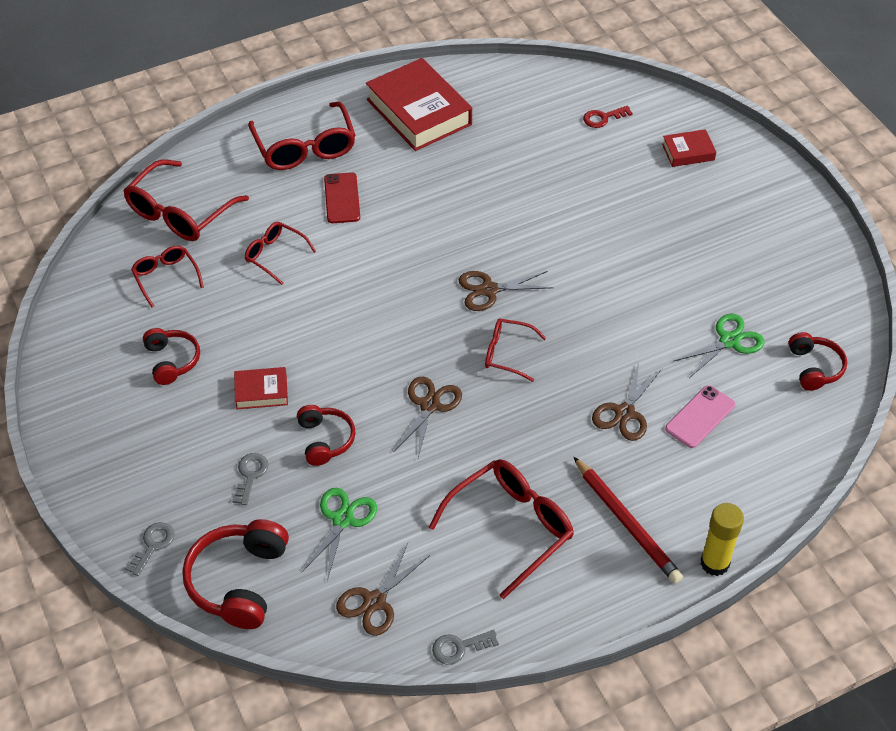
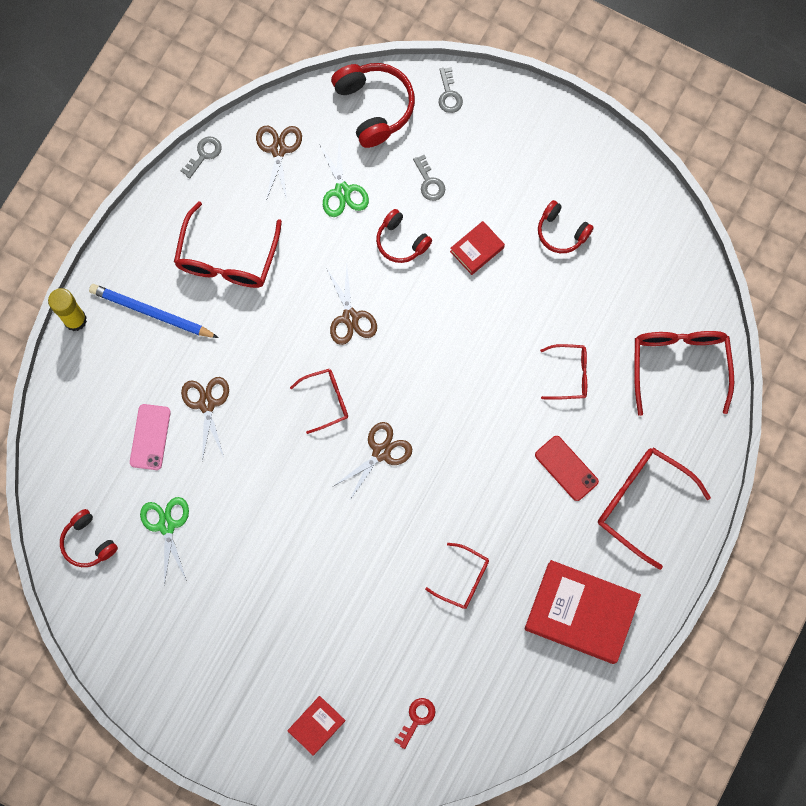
camera: 145 degrees right, 25 degrees up
(166, 277) = (633, 298): red glasses -> red glasses (464, 579)
(626, 523) = (152, 313): red pencil -> blue pencil
(729, 341) = (166, 526): green scissors -> green scissors turned 150 degrees clockwise

